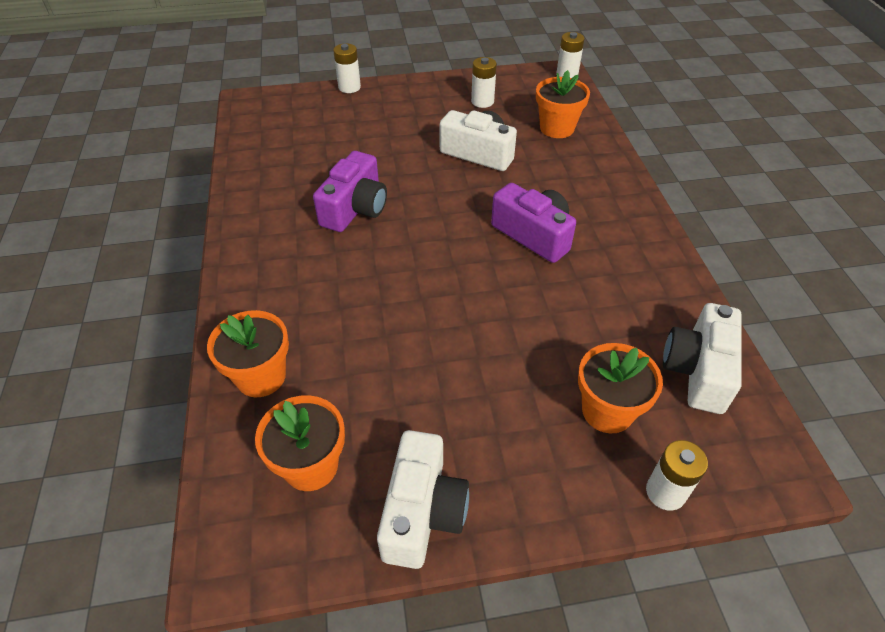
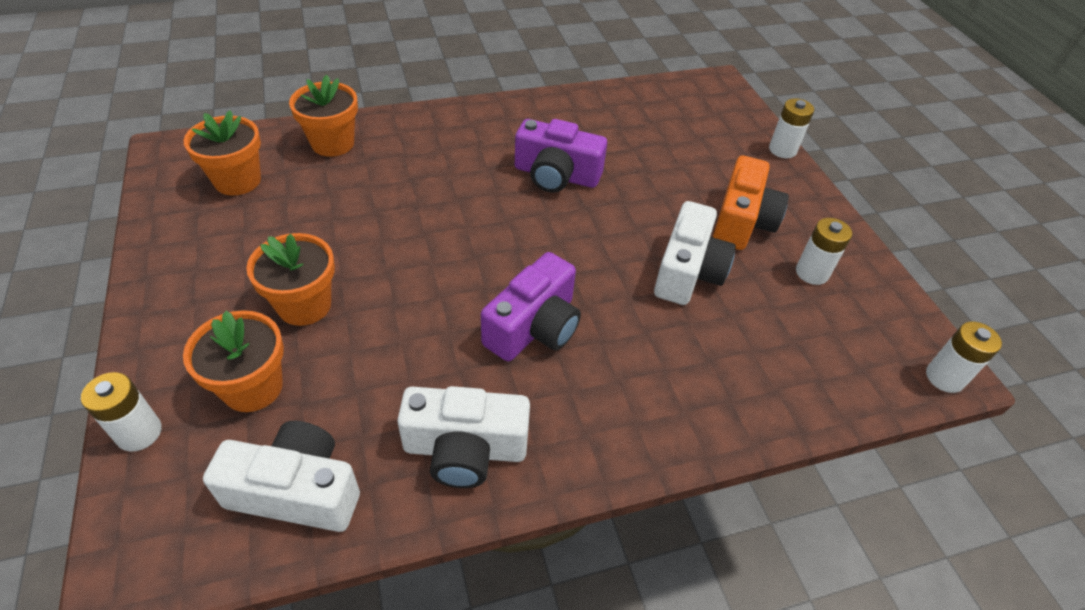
camera: 80 degrees right, 0 degrees up
(422, 512) = (175, 247): white camera -> white camera (465, 449)
(428, 120) = (742, 221): none -> orange camera
(557, 128) = (781, 358): orange flower pot -> orange flower pot (304, 305)

